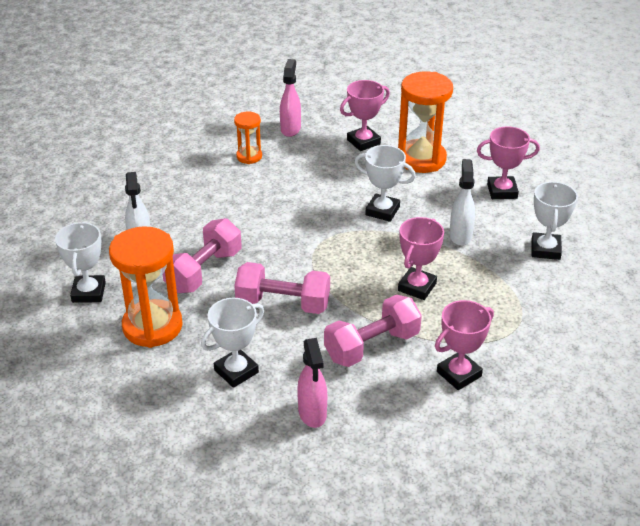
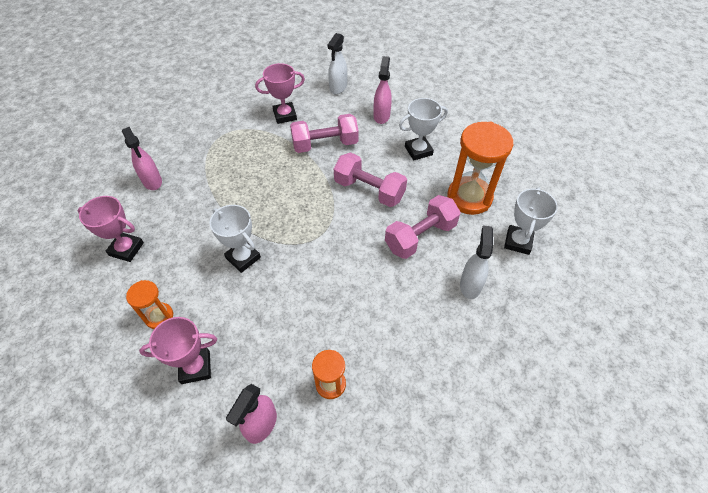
camera: 160 degrees left, 15 degrees up
(417, 287) = (267, 177): pink trophy -> none
(421, 159) = (159, 316): orange hourglass -> orange hourglass, size x0.53
(460, 235) = (201, 212): white spray bottle -> white spray bottle (338, 88)
(545, 249) = (152, 181): white trophy -> pink spray bottle

